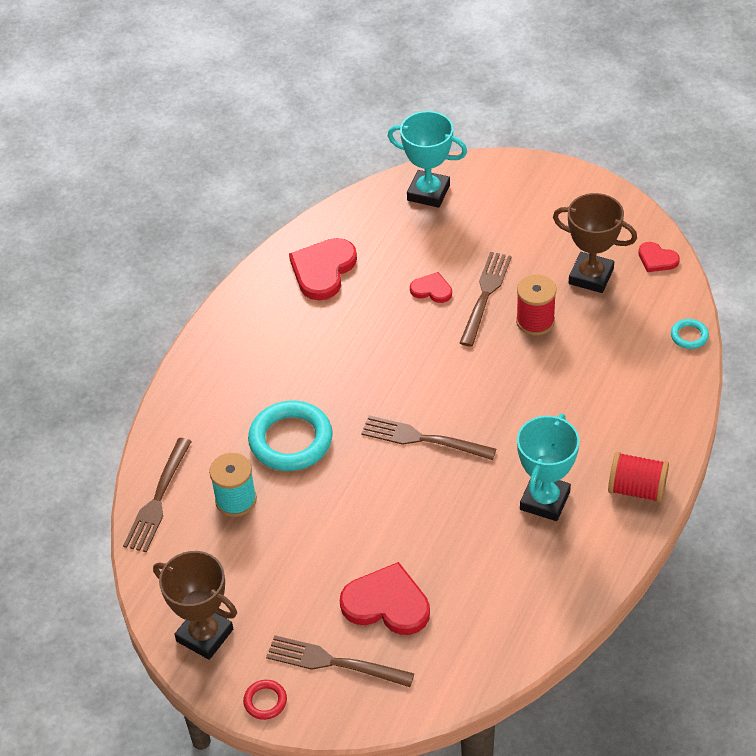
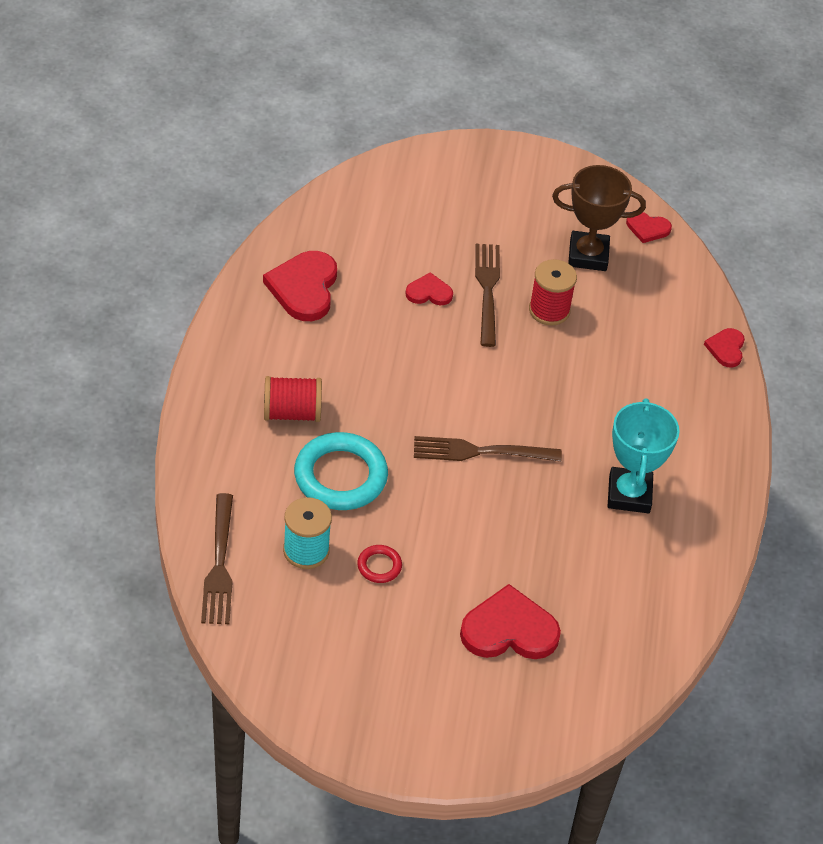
camera: 25 degrees left, 0 degrees up
(205, 635) = (329, 700): brown trophy -> none
(265, 701) = (421, 757): red ring -> red ring (379, 566)
(334, 662) = (478, 702): brown fork -> none
(428, 193) = (385, 189): turquoise trophy -> none
(636, 489) = (715, 467): red spool -> red spool (292, 413)
(689, 336) = (708, 303): turquoise ring -> none
(690, 381) = (726, 349): none -> red heart

